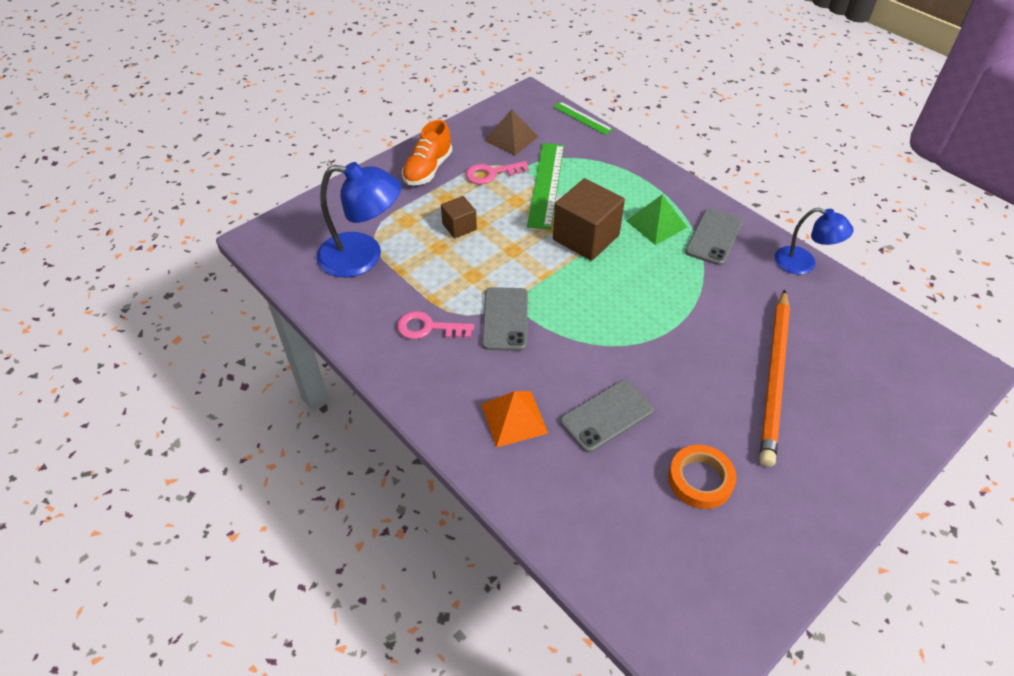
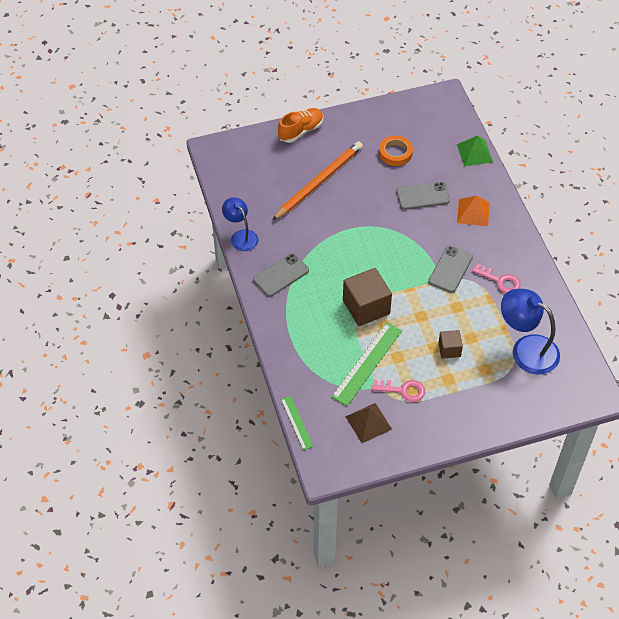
camera: 155 degrees left, 5 degrees up
(428, 169) = (451, 414): orange shoe -> orange shoe (301, 131)
(656, 224) = (311, 299): green pyramid -> green pyramid (474, 153)

